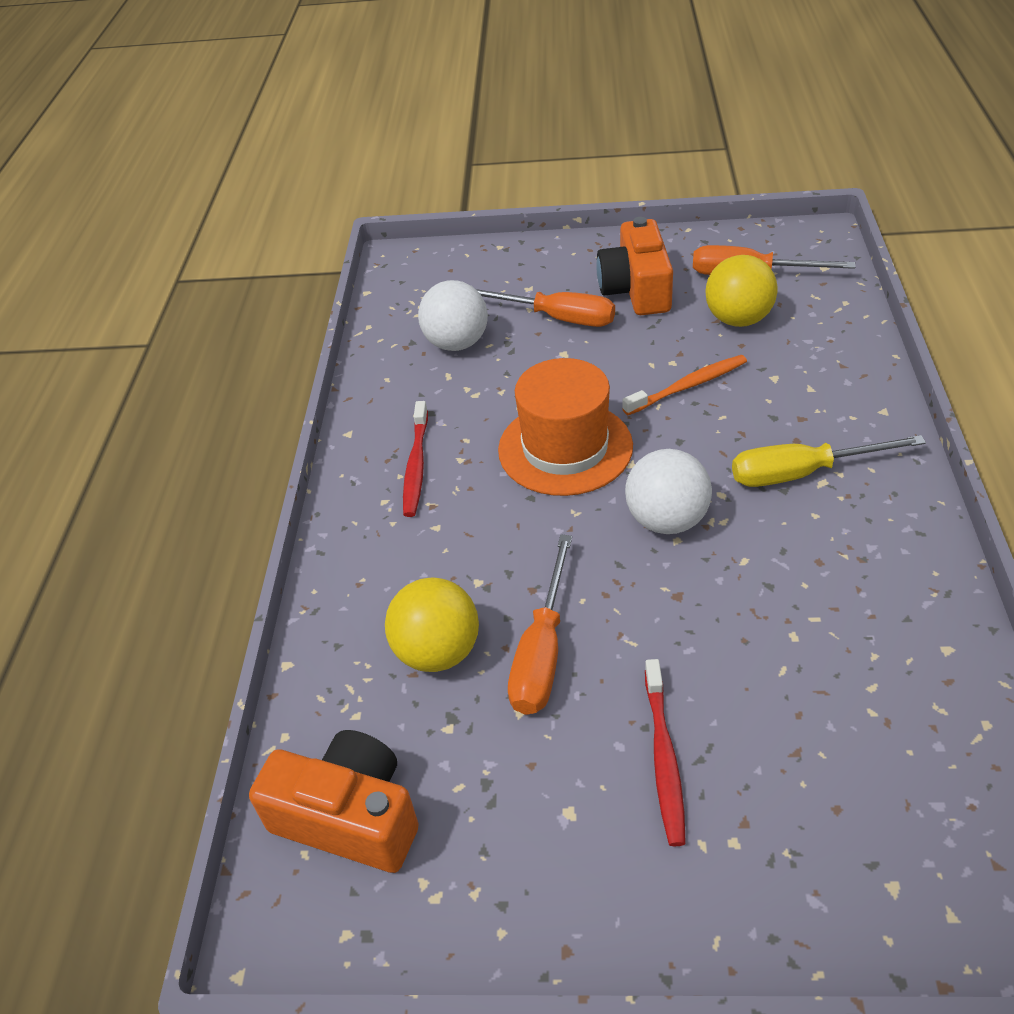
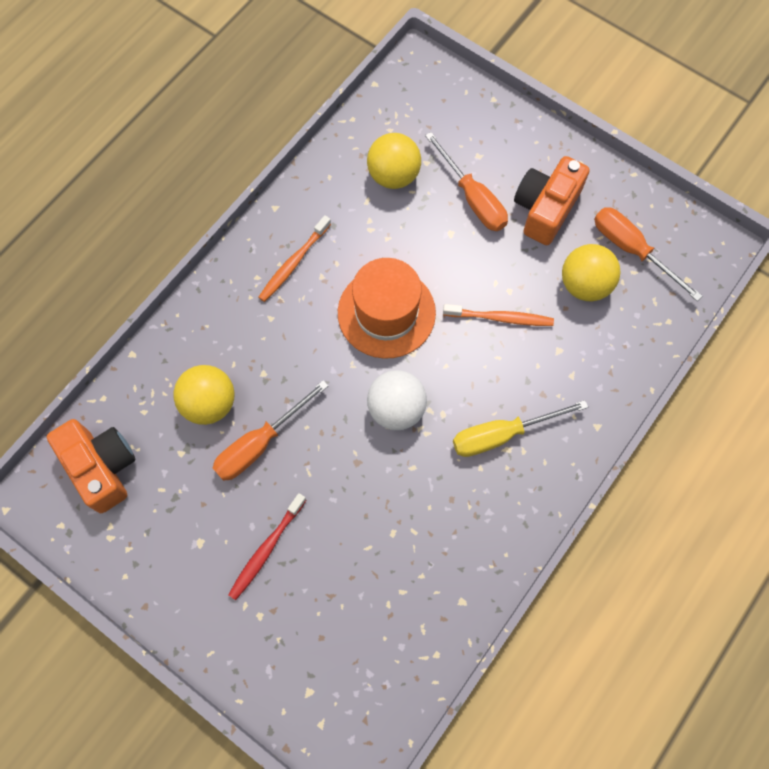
camera: 30 degrees right, 25 degrees up
(416, 465) = (293, 263): red toothbrush -> orange toothbrush
(457, 343) = (393, 175): white ball -> yellow ball
(802, 473) = (502, 434): yellow screwdriver -> yellow screwdriver turned 45 degrees counterclockwise

